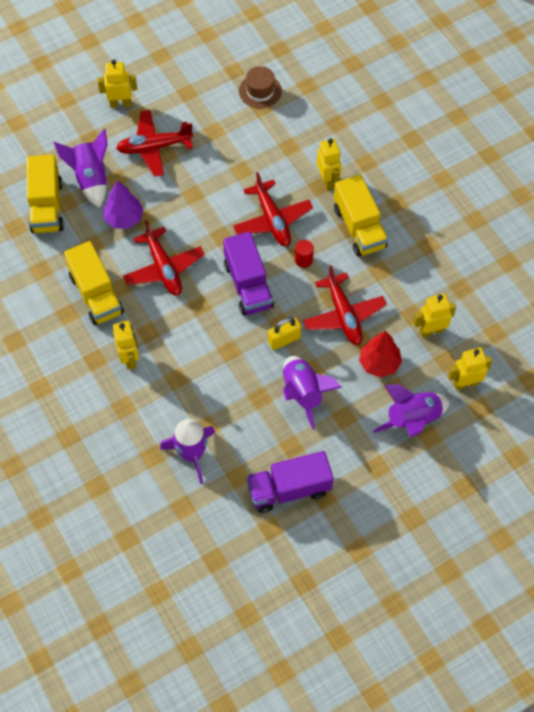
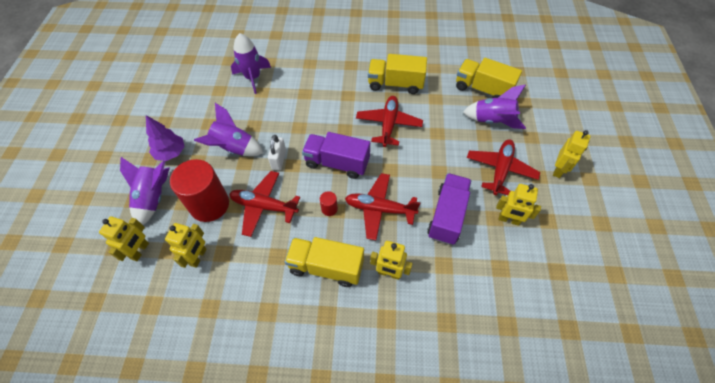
camera: 125 degrees right, 5 degrees down
(124, 218) = (445, 123): purple tree -> purple tree (171, 153)
(129, 358) = (338, 79): yellow robot -> yellow robot (509, 220)
(163, 268) = (388, 125): red plane -> red plane turned 90 degrees clockwise
(260, 91) = (521, 279): brown hat -> none
(284, 340) = (279, 160): yellow padlock -> white padlock
(289, 489) = (187, 108): purple truck -> purple truck (447, 216)
(379, 363) = (209, 205): red tree -> red cylinder

